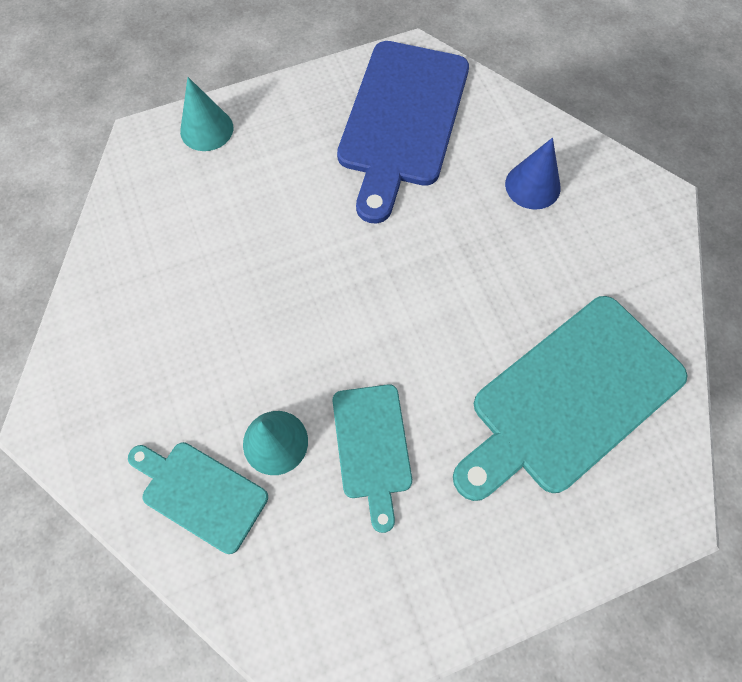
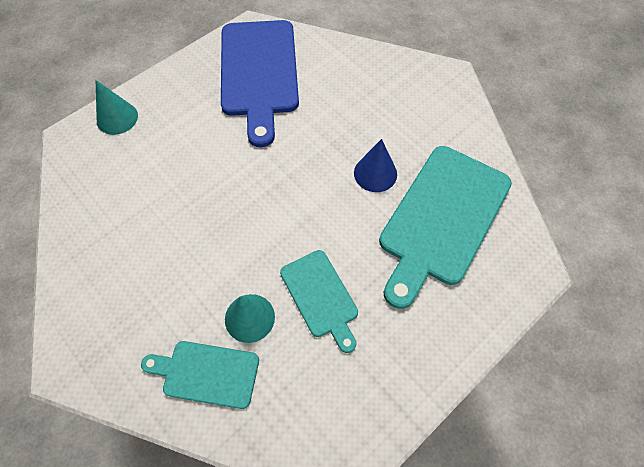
camera: 20 degrees left, 5 degrees down
(532, 185) = (365, 90): blue cone -> blue cone (375, 173)

